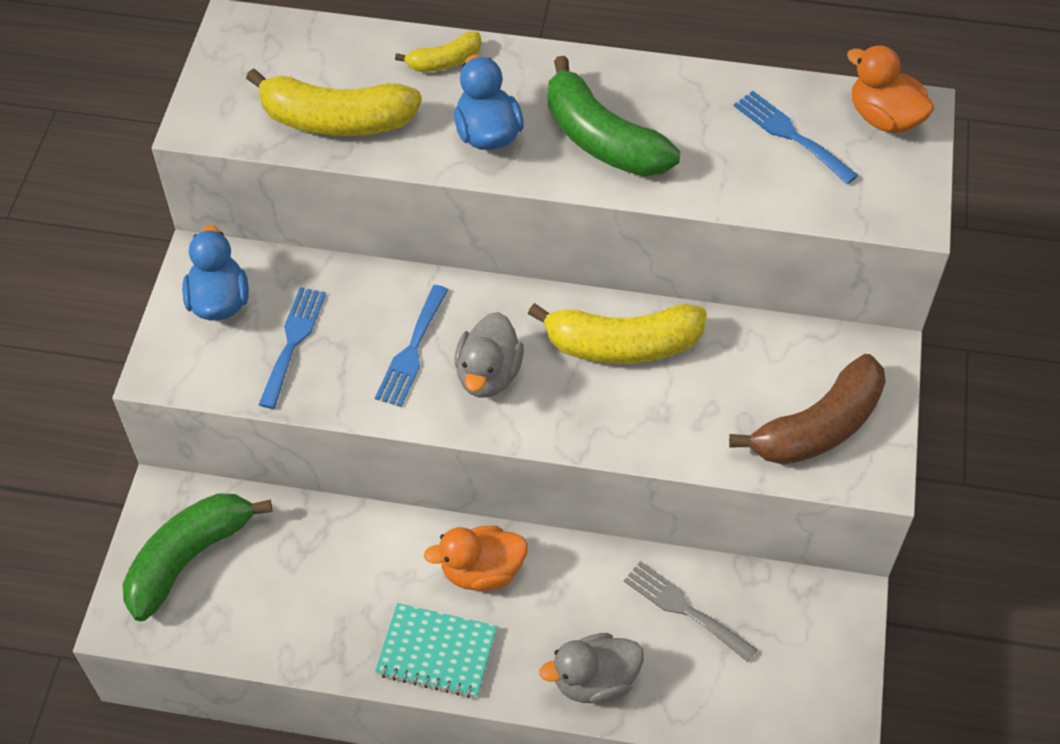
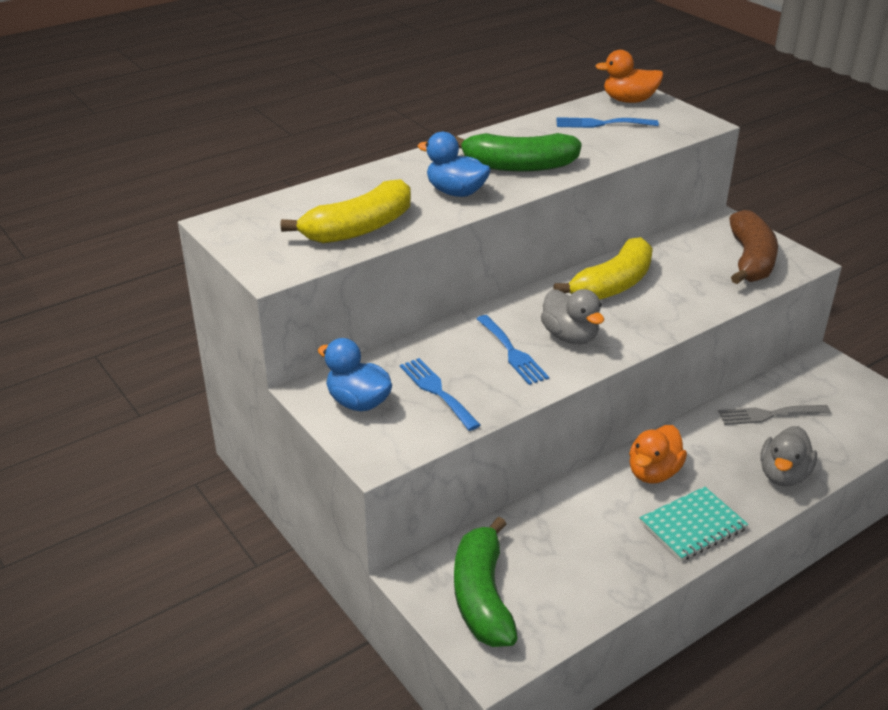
camera: 45 degrees left, 20 degrees down
(444, 61) = (378, 179): yellow banana -> none

